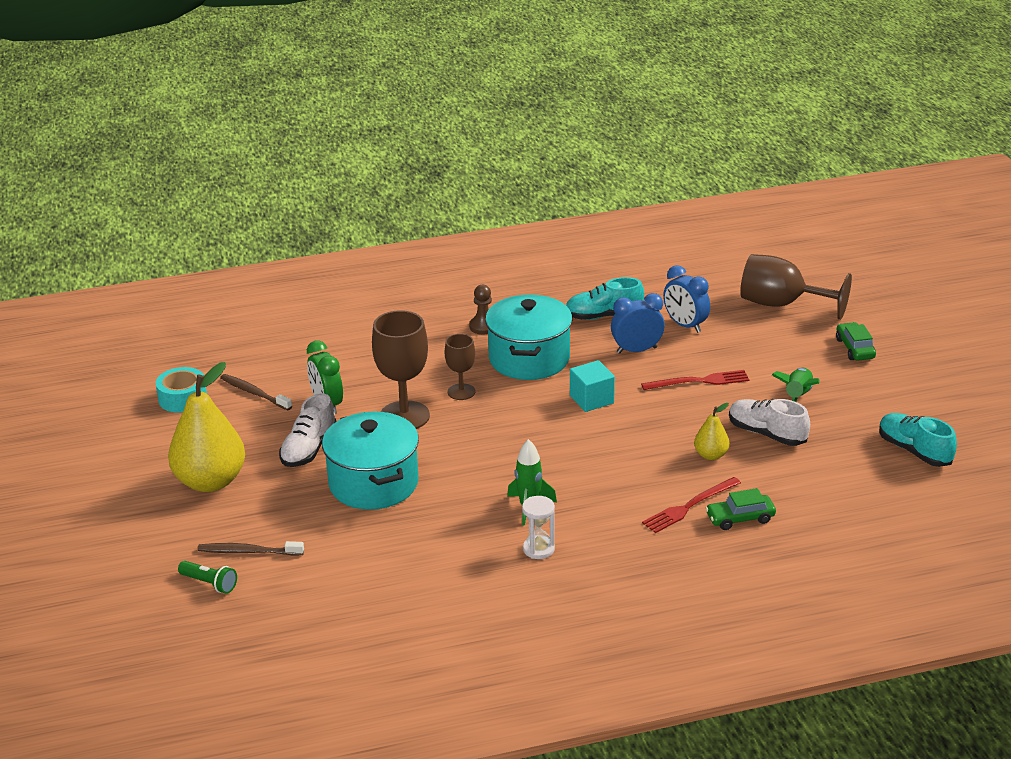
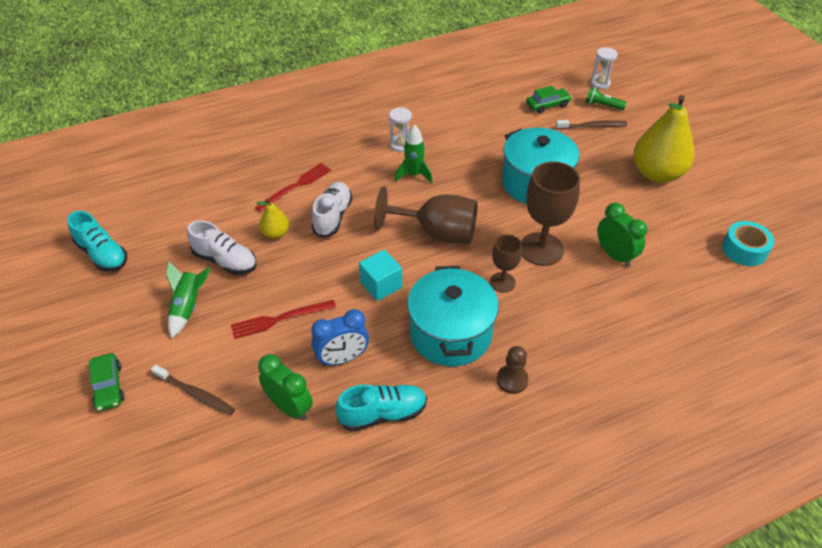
camera: 170 degrees right, 15 degrees up
(184, 623) = (600, 83): none -> white hourglass
(254, 393) = (687, 262): brown toothbrush -> brown toothbrush (195, 394)
(309, 449) = (602, 208): white shoe -> white shoe (333, 216)
(685, 325) = (289, 407): blue clock -> green clock
(740, 518) = (259, 180): green car -> green car (547, 105)
(781, 304) = (171, 461): brown goblet -> brown goblet (437, 233)

